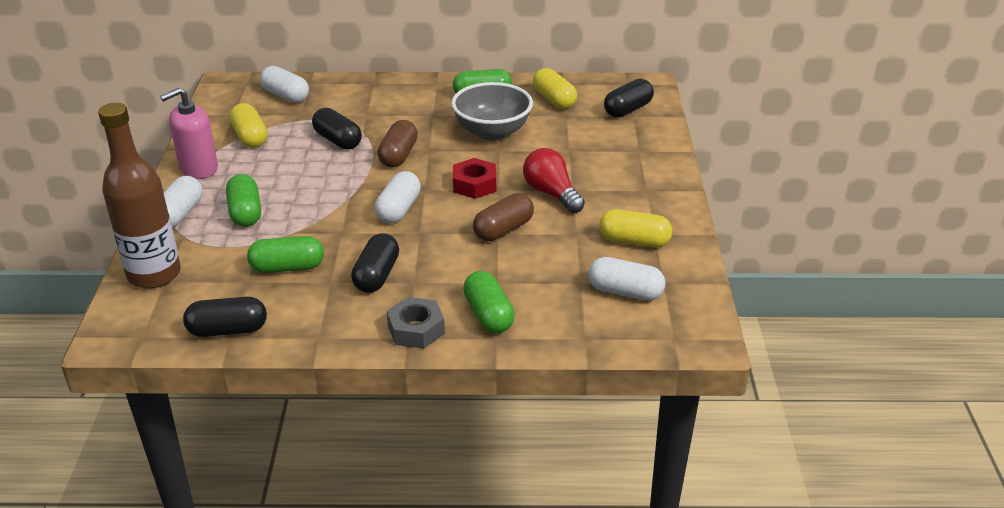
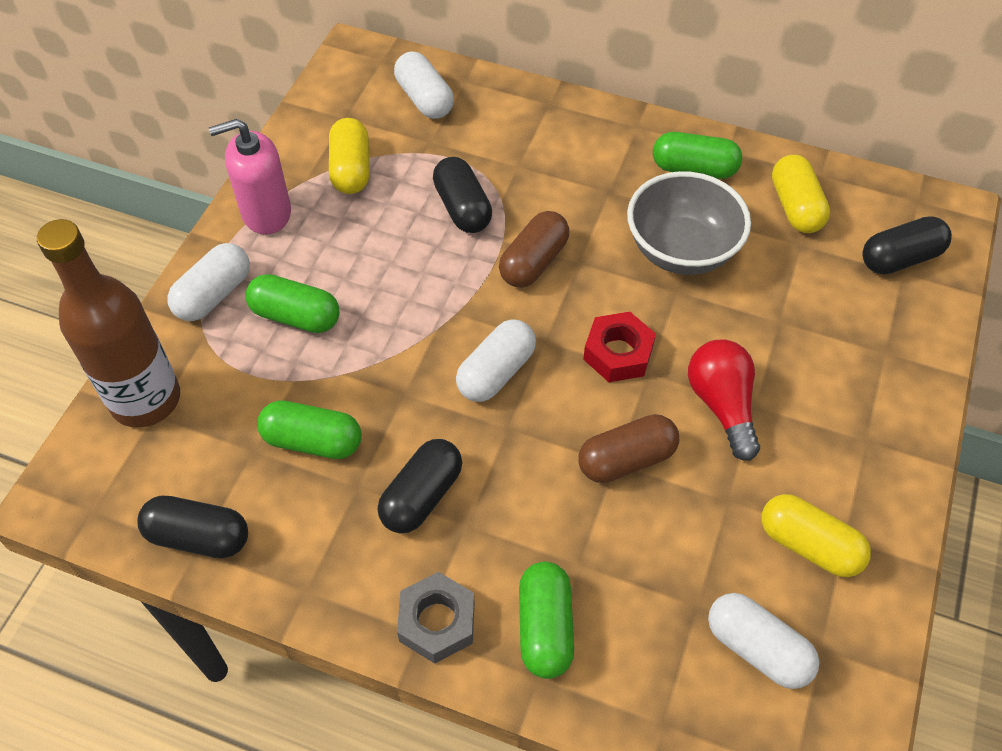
camera: 20 degrees right, 20 degrees up
(245, 213) = (295, 316): green capsule -> green capsule turned 75 degrees counterclockwise

